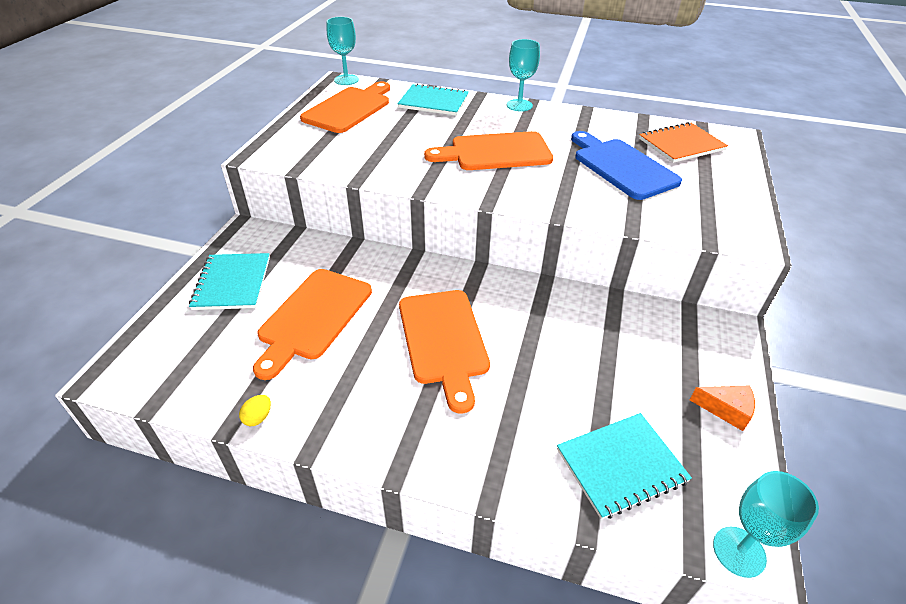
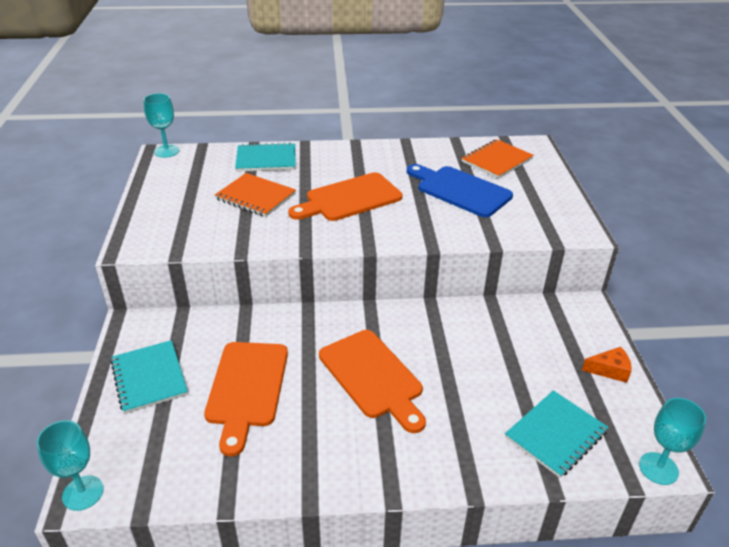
camera: 20 degrees left, 5 degrees down
(258, 417) = (249, 489): yellow egg -> none
(349, 108) = (189, 181): orange cutting board -> none
(402, 133) = (255, 196): none -> orange notebook
(519, 105) = (346, 148): turquoise goblet -> turquoise goblet (83, 493)

